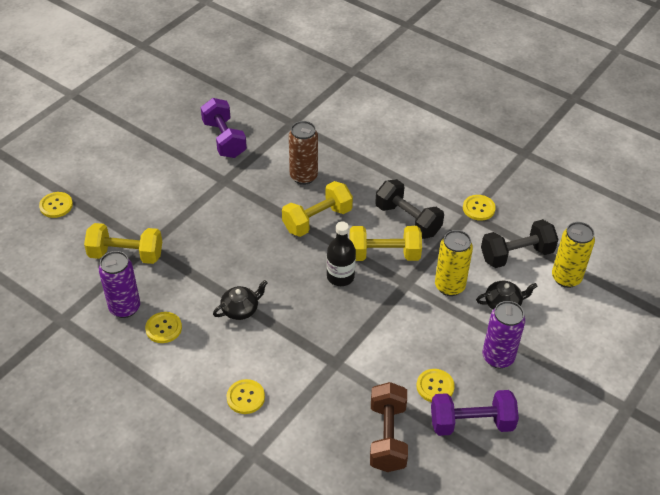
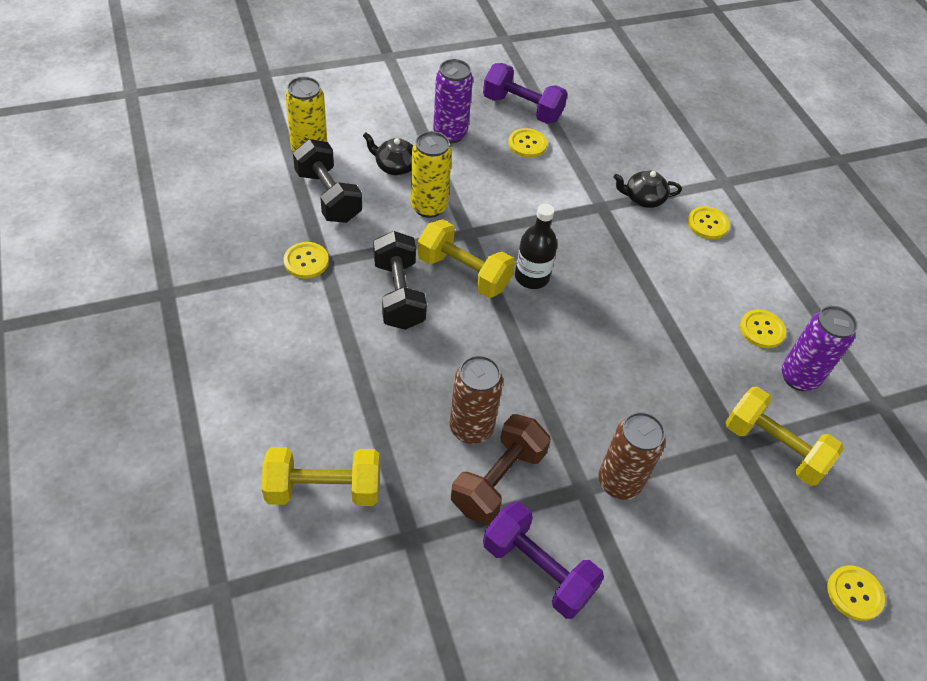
camera: 150 degrees left, 5 degrees up
(207, 192) = (619, 482): none -> brown can
(224, 139) = (537, 570): purple dumbbell -> purple dumbbell turned 60 degrees counterclockwise
(240, 309) = (665, 303): black teapot -> black teapot (643, 198)
(317, 220) = (503, 356): yellow dumbbell -> yellow dumbbell (323, 489)
(387, 437) = (600, 135): brown dumbbell -> brown dumbbell (498, 480)
(516, 255) = (328, 196): black dumbbell -> black dumbbell turned 45 degrees clockwise

